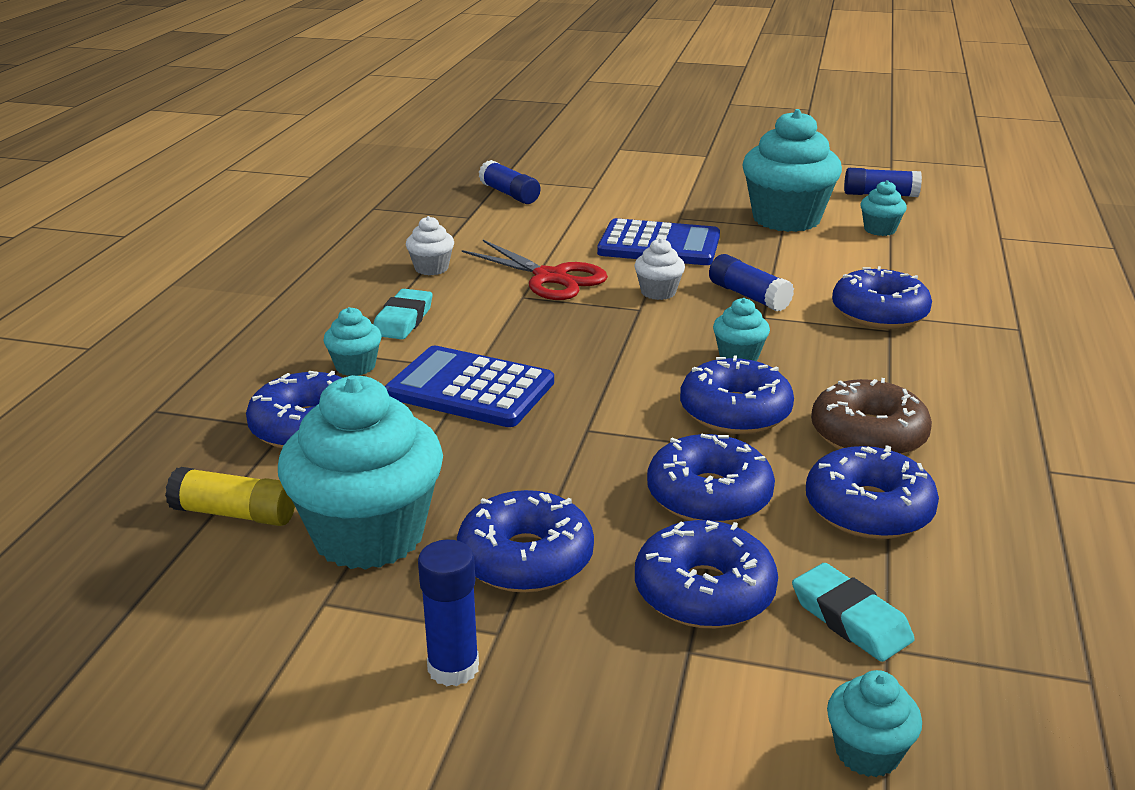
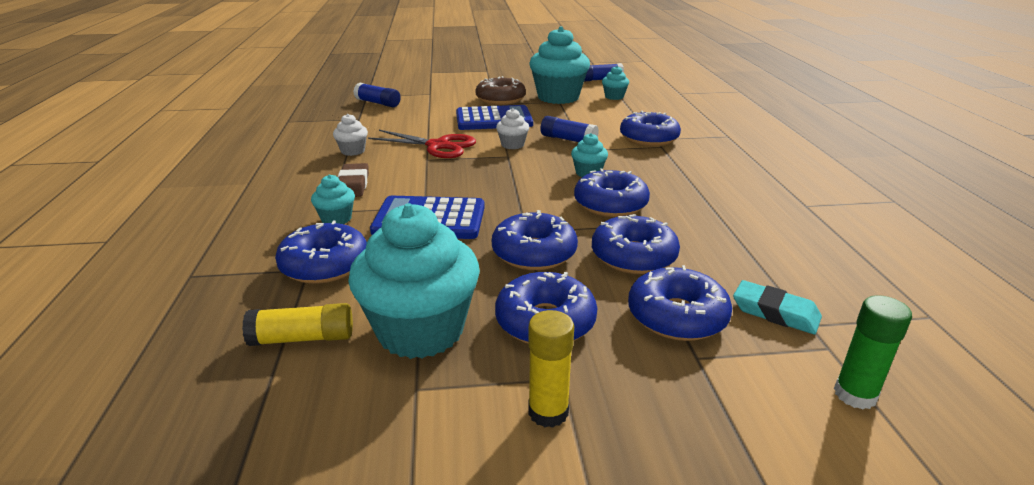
camera: 20 degrees left, 0 degrees up
(403, 320) = (353, 185): turquoise eraser -> brown eraser
(453, 668) = (548, 412): blue glue stick -> yellow glue stick
(867, 752) = (855, 395): turquoise cupcake -> green glue stick
(868, 435) = (696, 204): brown donut -> brown donut (500, 99)
(868, 510) = (731, 245): blue donut -> blue donut (534, 253)

